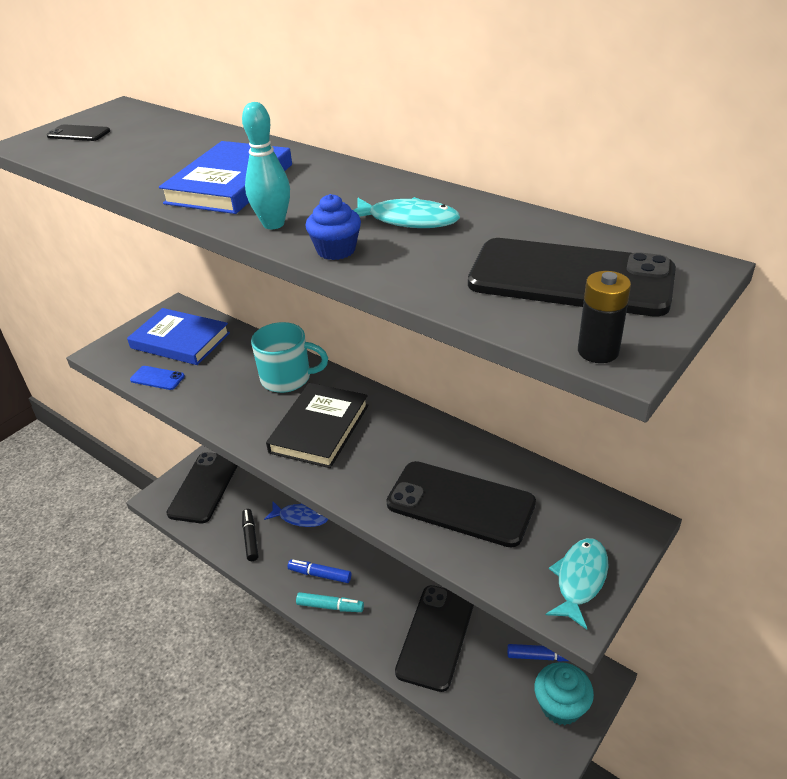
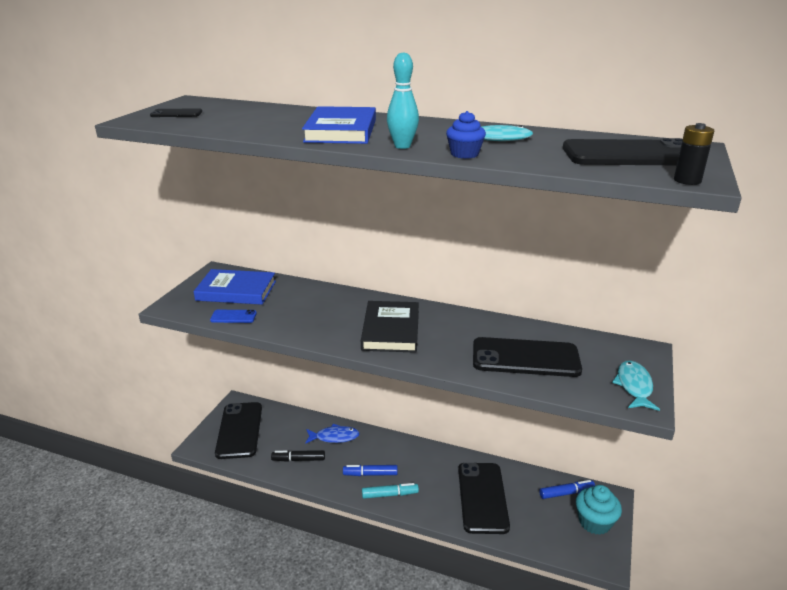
camera: 20 degrees left, 10 degrees down
(250, 538) = (298, 459): black marker -> black marker turned 60 degrees counterclockwise
(287, 378) = (343, 303): turquoise mug -> none

